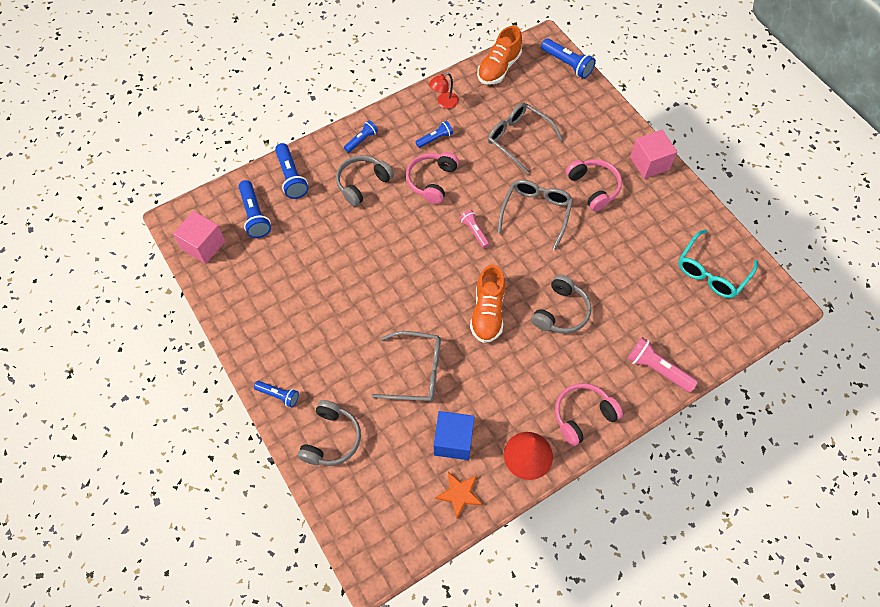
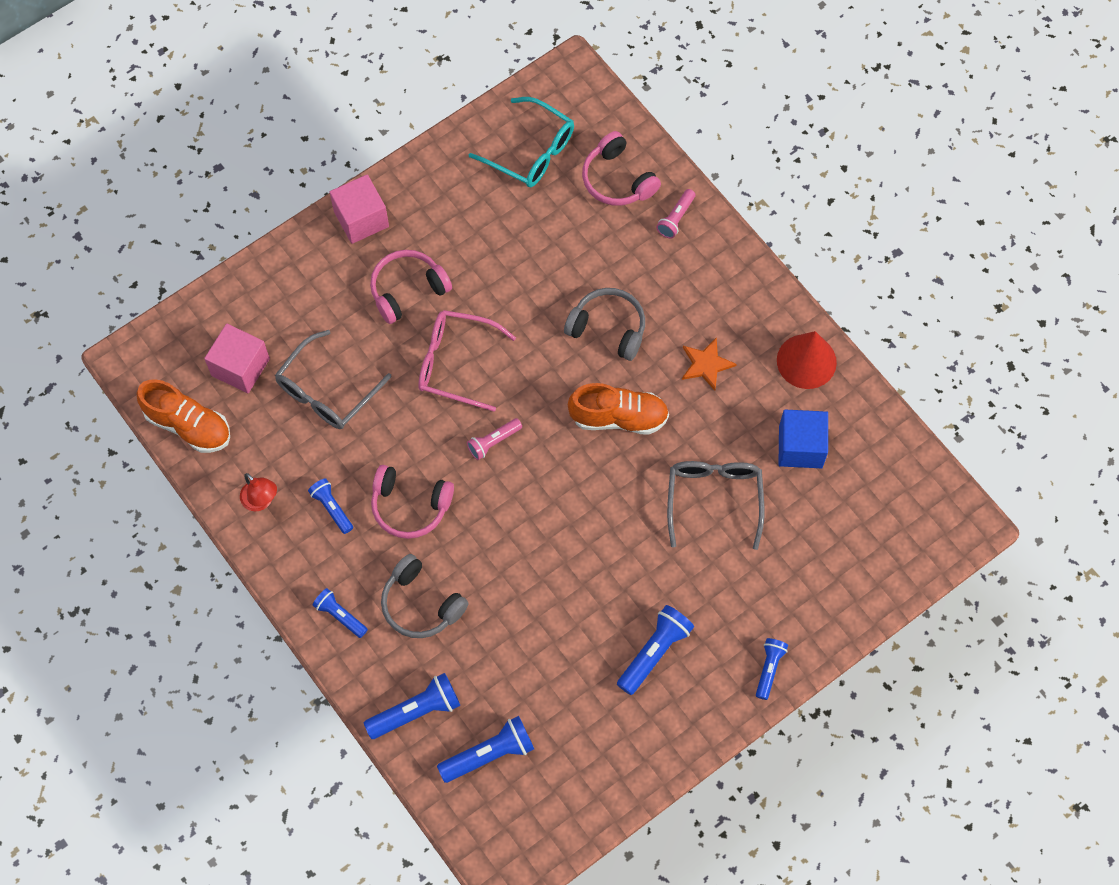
camera: 95 degrees left, 5 degrees up
(203, 245) = (548, 820): pink cube -> pink cube (240, 367)
(331, 439) = (819, 592): grey headphones -> none
(459, 494) = (865, 435): orange star -> orange star (706, 364)
(536, 213) = (456, 363): grey glasses -> pink glasses
(567, 64) = (178, 327): blue flashlight -> blue flashlight (654, 652)
(582, 415) = (747, 301): pink headphones -> pink headphones (617, 179)
(657, 369) = (676, 218): pink flashlight -> pink flashlight, size x0.63

